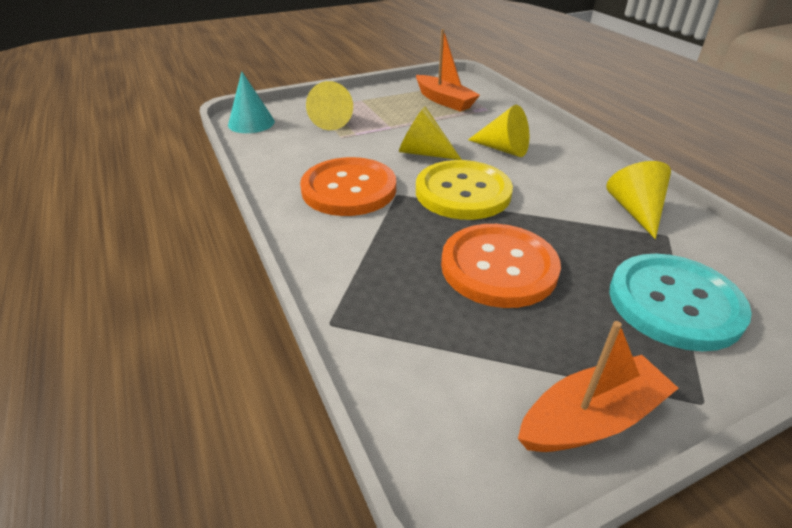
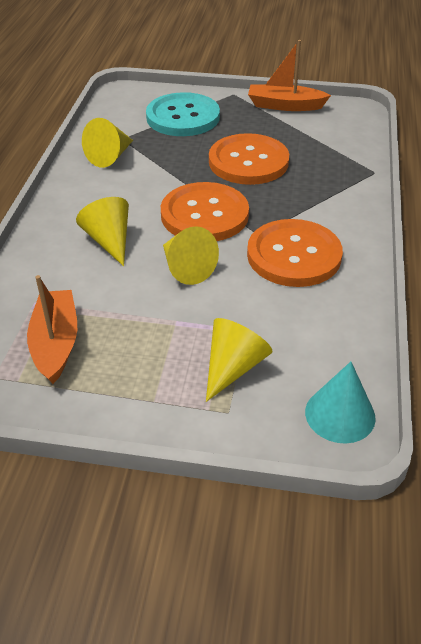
camera: 145 degrees left, 5 degrees up
(463, 192) = (204, 215): yellow button -> orange button

